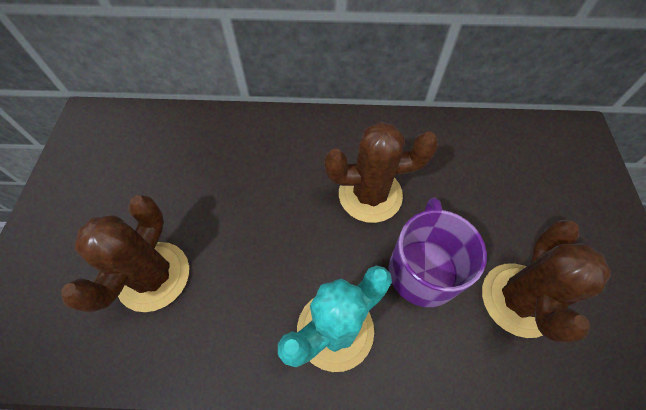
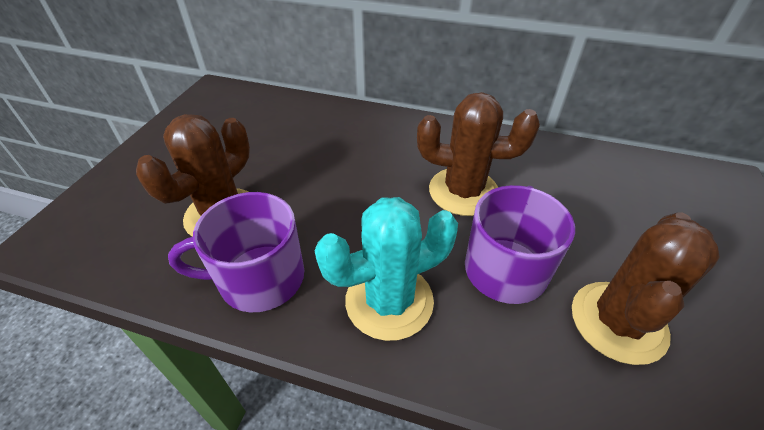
camera: 15 degrees right, 15 degrees down
(213, 338) = (259, 278): none -> purple mug

